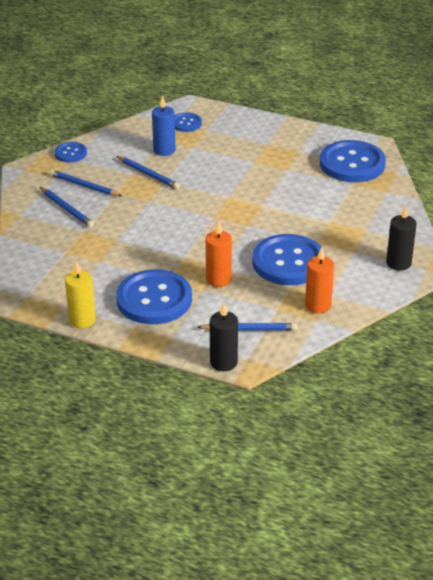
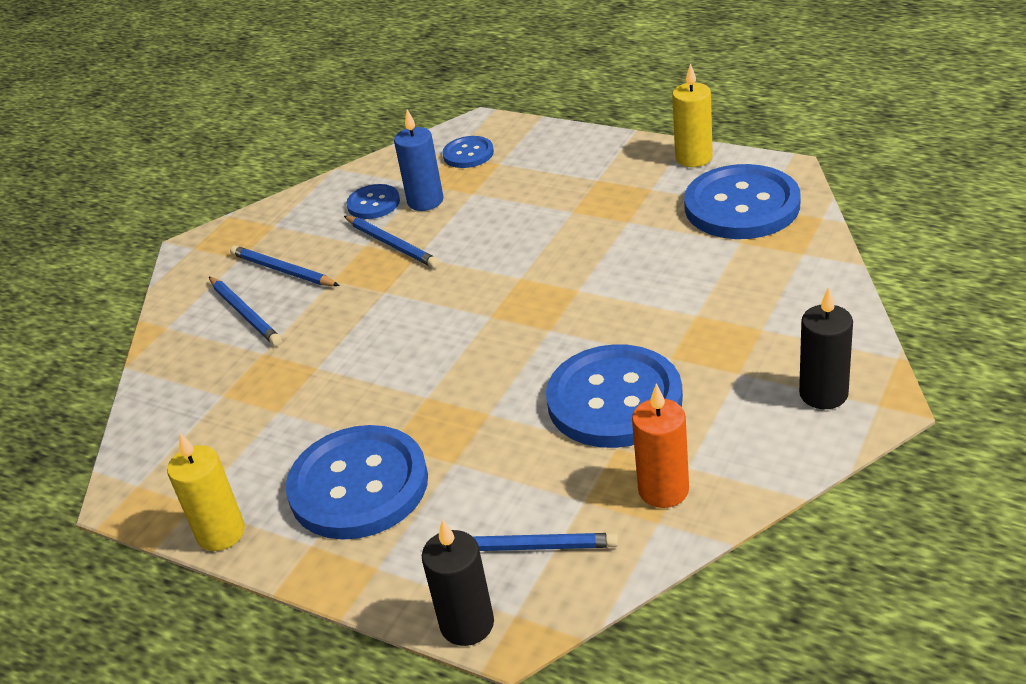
camera: 10 degrees right, 0 degrees up
(70, 153) = (274, 215): blue button -> blue button (373, 203)
(218, 279) = (482, 440): orange candle -> none
(323, 134) = (693, 158): none -> yellow candle

